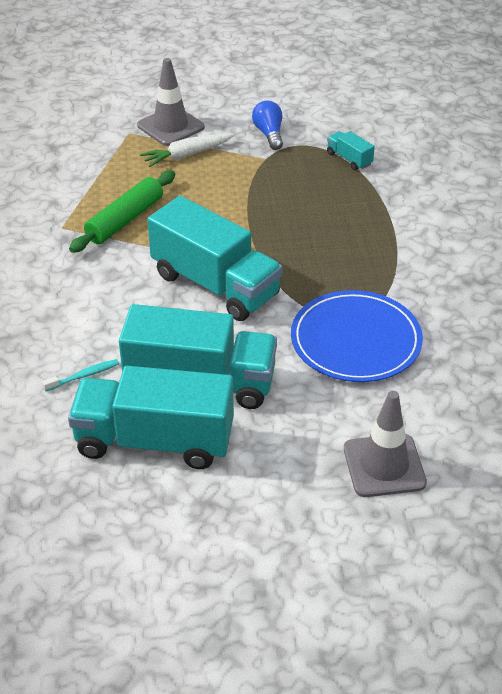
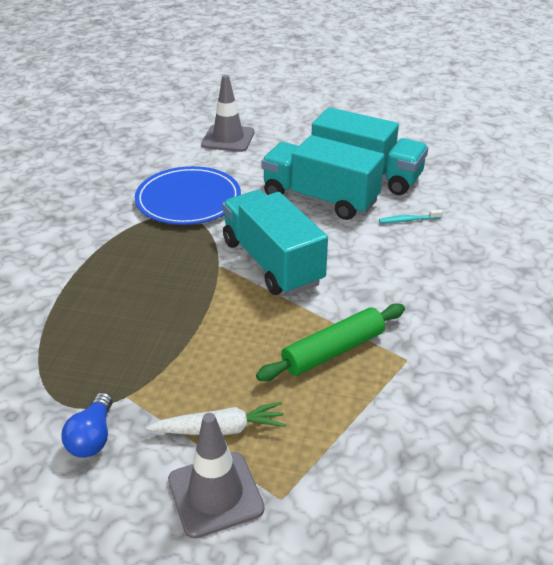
camera: 160 degrees left, 5 degrees down
(349, 159) = (33, 368): turquoise truck -> none

